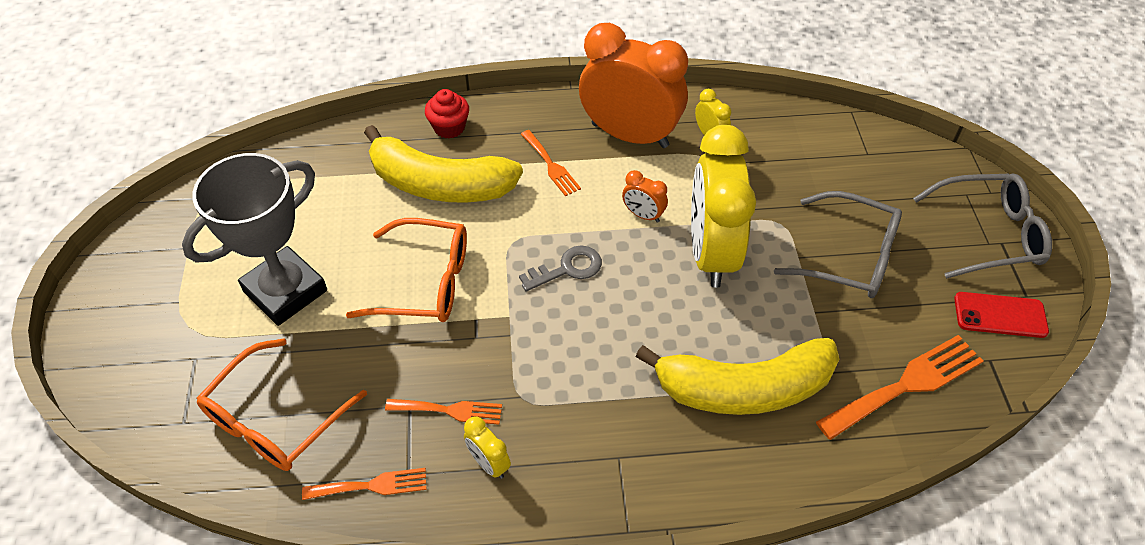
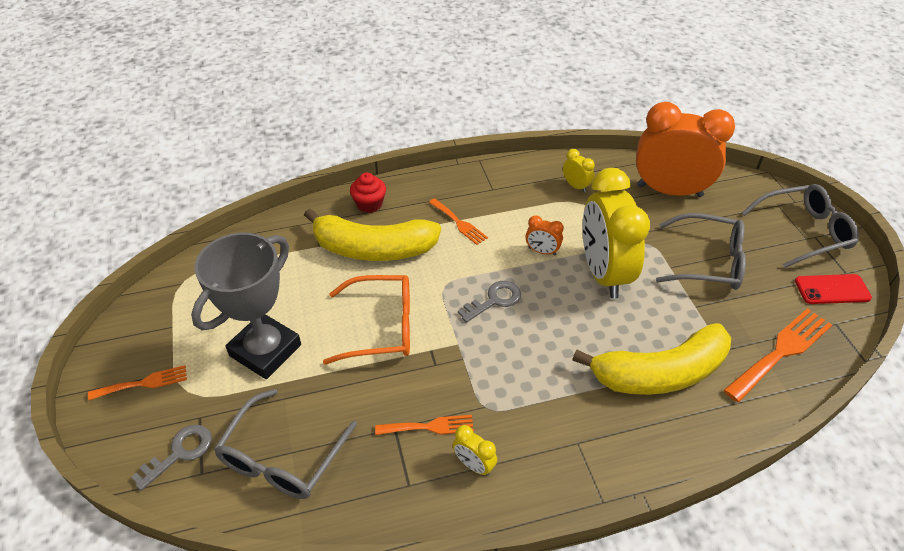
camera: 10 degrees left, 5 degrees down
(165, 395) = (180, 452): none -> grey key
(275, 419) = (282, 457): orange glasses -> grey glasses
(371, 485) = (380, 499): orange fork -> orange fork (143, 383)
(630, 135) = (514, 193): orange clock -> orange clock (669, 191)

